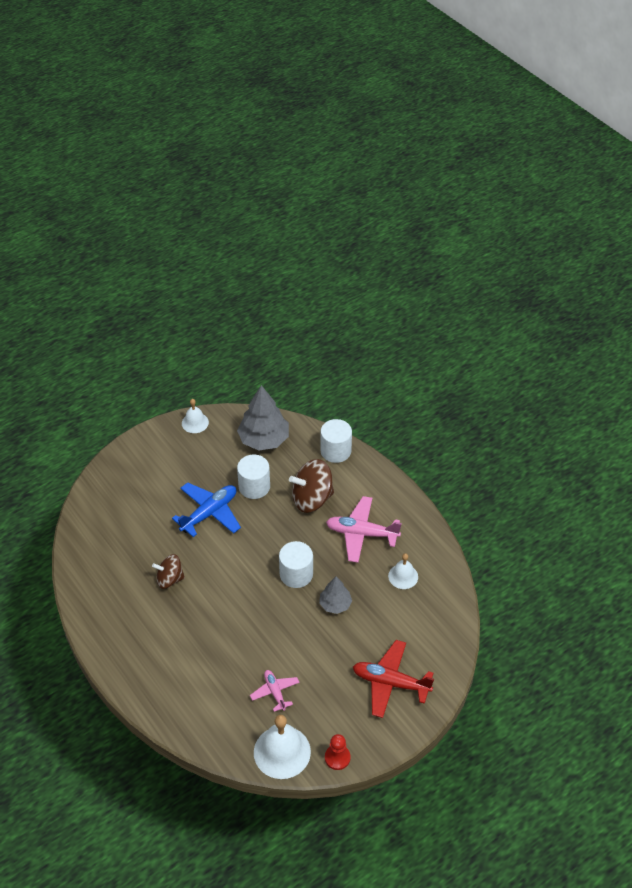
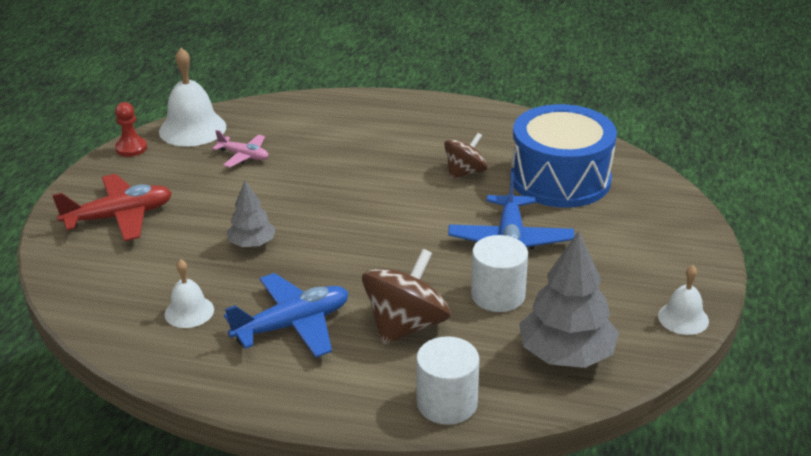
camera: 140 degrees right, 15 degrees down
(130, 536) = (560, 179): none -> blue drum
(296, 574) = (331, 244): white cylinder -> none
(361, 533) = (293, 325): pink plane -> blue plane

